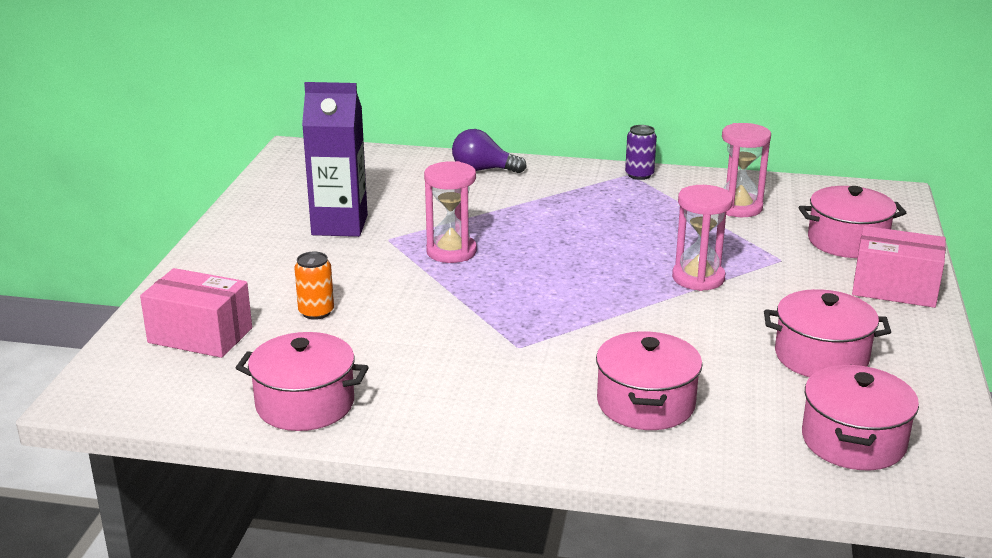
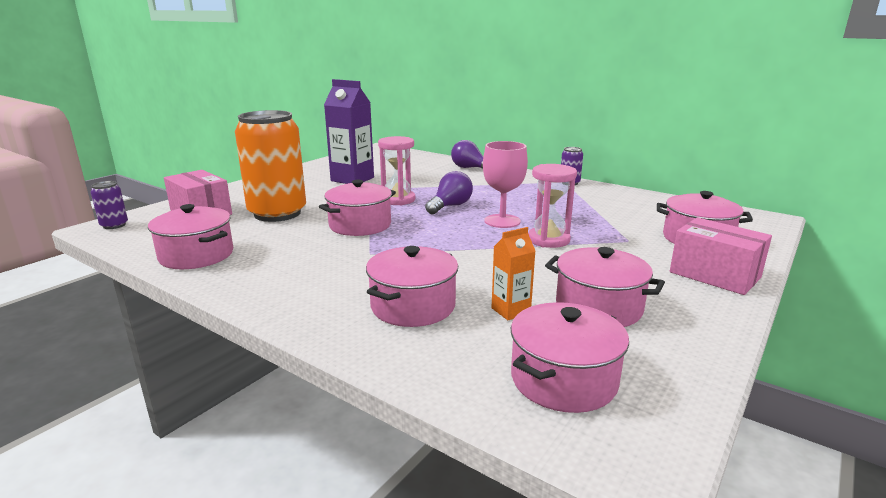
camera: 25 degrees right, 5 degrees down
(103, 387) = (114, 225): none -> purple can
(316, 312) = (277, 213): orange can -> orange can, size x2.39
(454, 307) = (360, 225): none -> pink pot
(532, 249) = (450, 206): none -> purple light bulb
(620, 260) = (502, 221): none -> pink goblet
(738, 207) = (625, 208): pink hourglass -> none
(745, 382) = (510, 310): none -> orange carton

